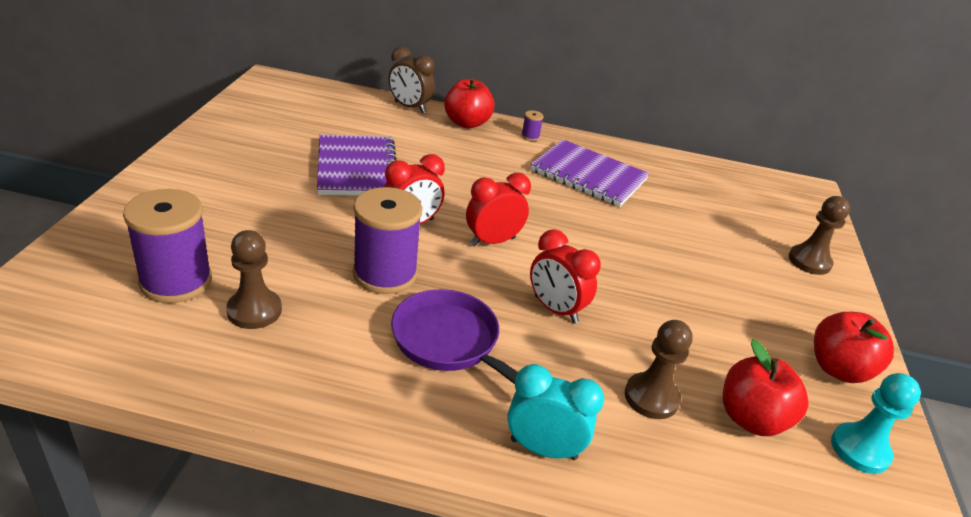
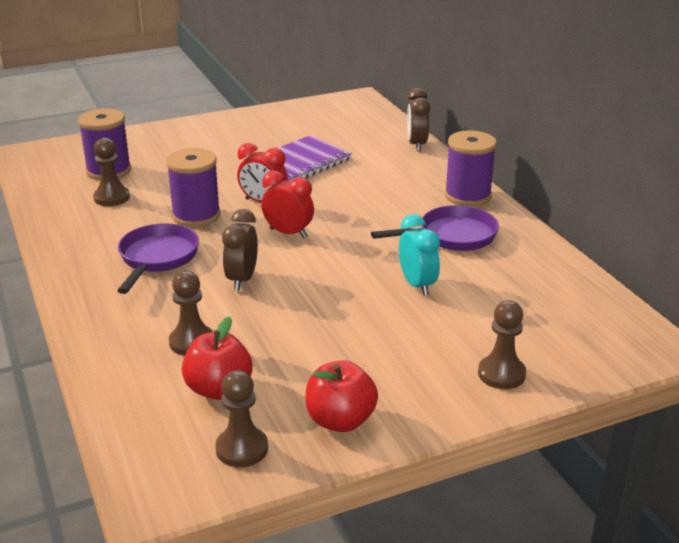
camera: 60 degrees right, 5 degrees down
(467, 123) = (436, 169): red apple -> none
(530, 136) = (467, 196): purple spool -> purple spool, size x2.48
(543, 449) = (97, 318): turquoise clock -> turquoise clock (417, 285)
(555, 309) = (242, 279): red clock -> brown clock
(588, 175) = (452, 236): purple notebook -> purple pan
(860, 450) = (242, 449): turquoise pawn -> brown pawn

